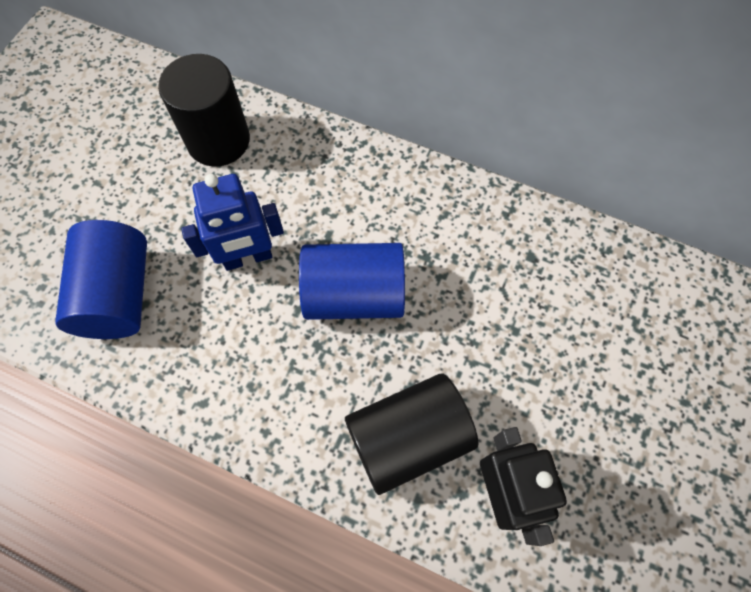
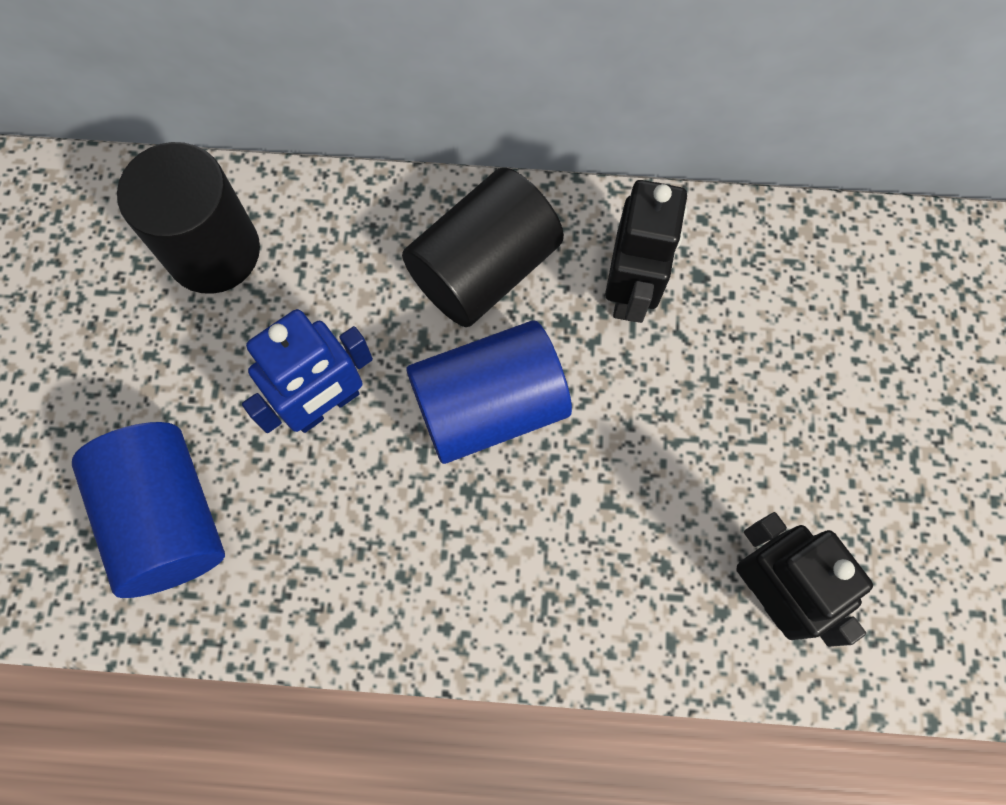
camera: 20 degrees left, 5 degrees up
(408, 438) = (630, 568): black cylinder -> black cylinder (484, 268)
(480, 251) = (631, 291): none -> black robot

